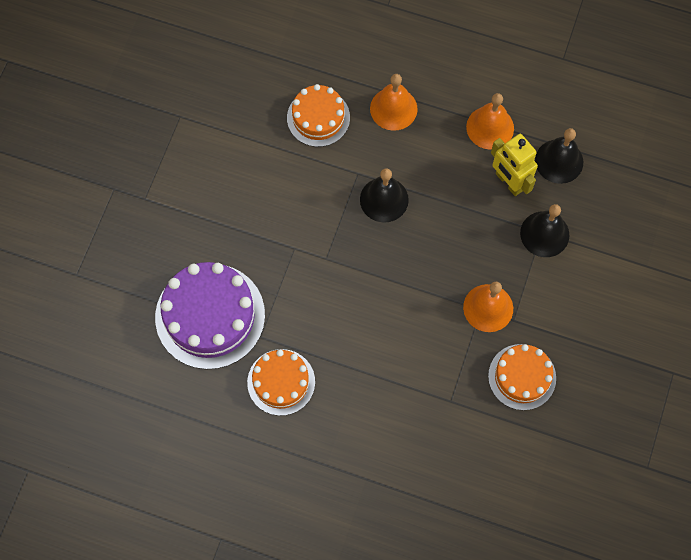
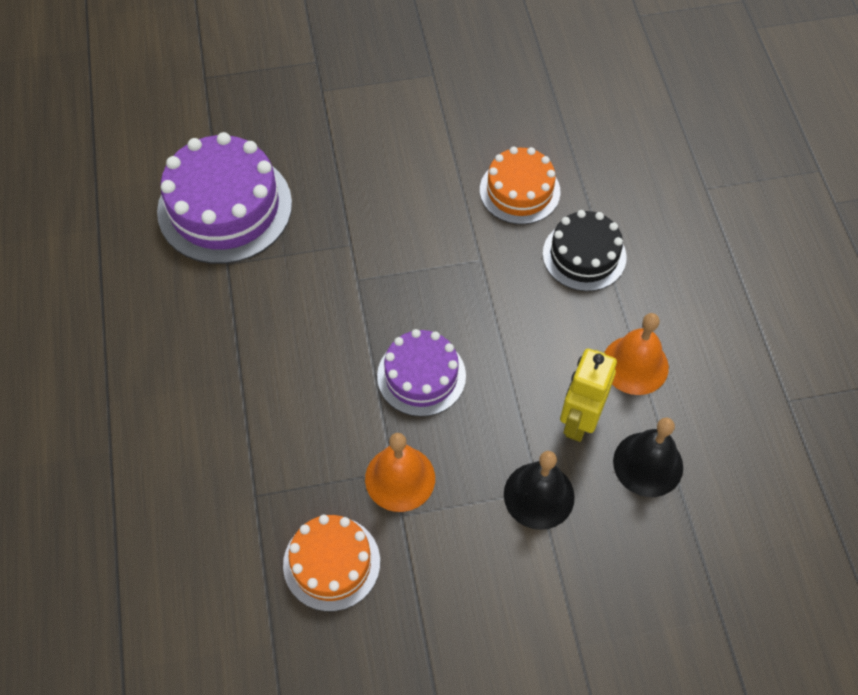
camera: 60 degrees right, 10 degrees down
(281, 382) = (184, 309): orange cake -> none
(384, 199) = (466, 300): black bell -> none
(393, 108) = (584, 255): orange bell -> black cake
(423, 257) = (421, 376): none -> purple cake

